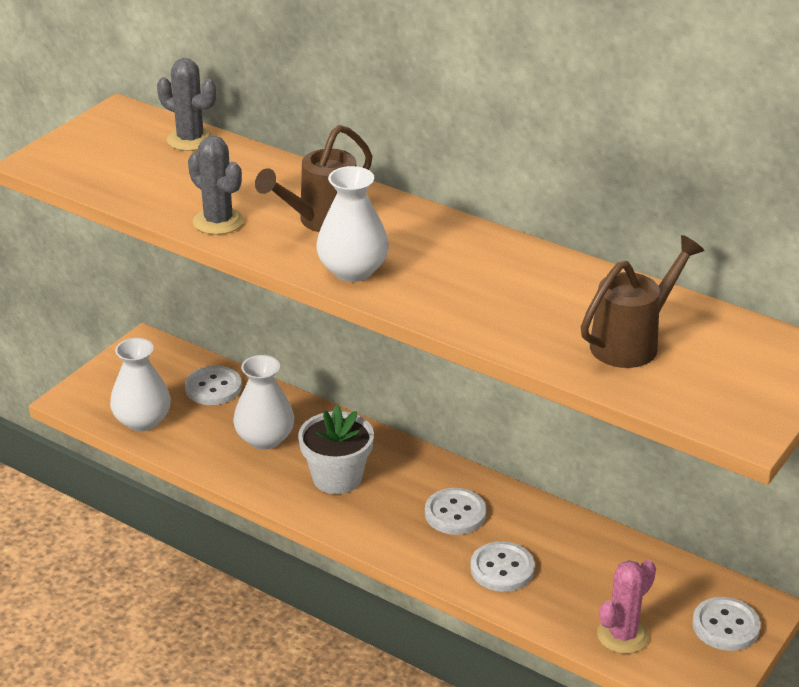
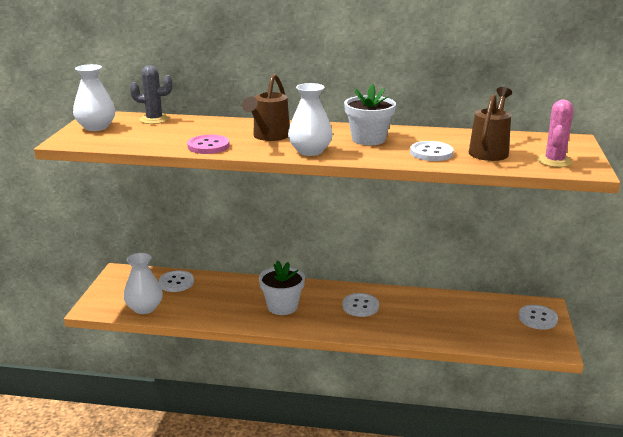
camera: 25 degrees left, 10 degrees down
(218, 221) = (208, 146): grey cactus -> pink button
(265, 438) = (226, 299): white vase -> white vase (96, 127)
(466, 265) = (368, 139): none -> white flower pot
(502, 569) = (407, 324): white button -> white button (431, 153)
(622, 635) = (494, 337): pink cactus -> pink cactus (554, 161)

